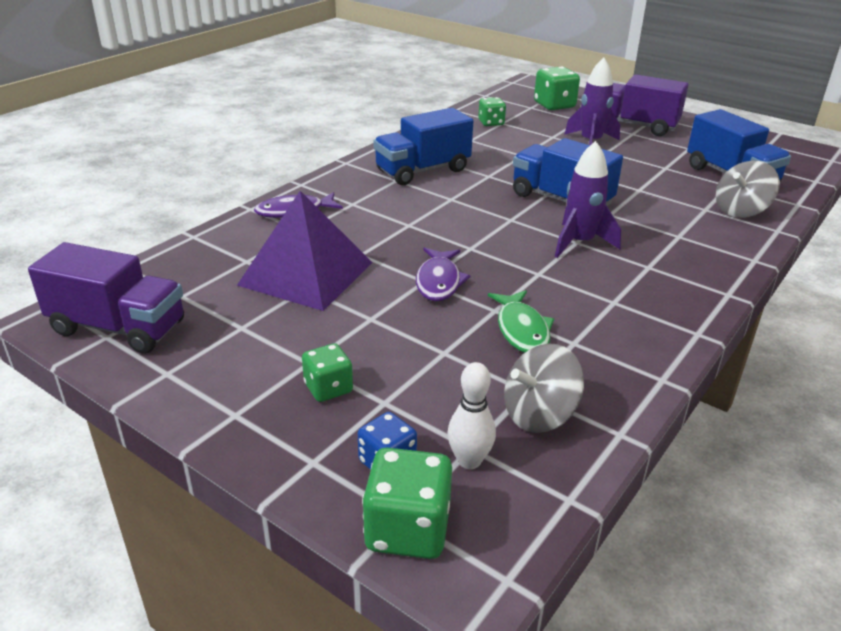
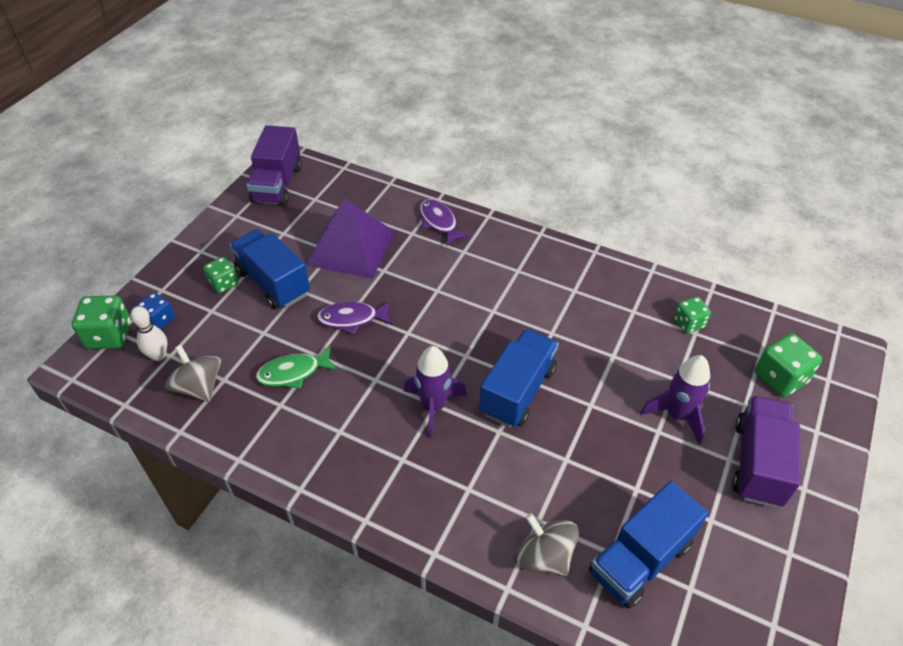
camera: 80 degrees right, 15 degrees up
(422, 170) = (543, 285): blue truck -> blue truck (273, 283)

